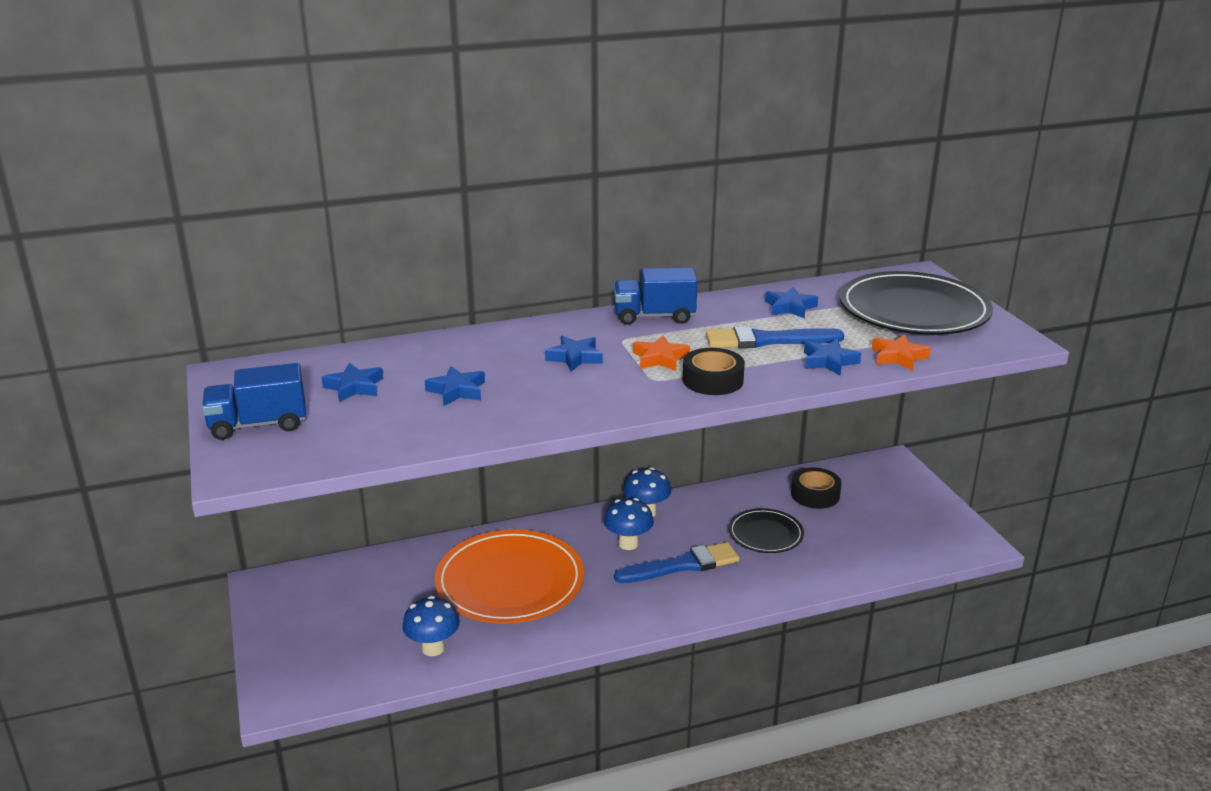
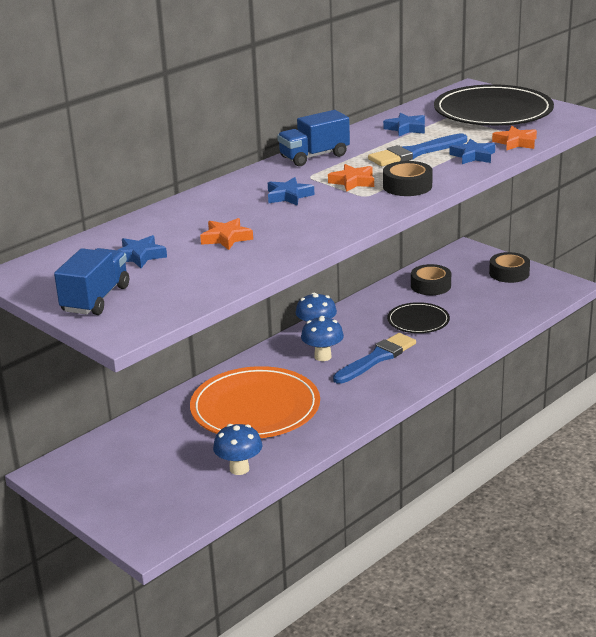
camera: 25 degrees left, 0 degrees up
(258, 425) = (95, 299): blue truck -> blue truck turned 150 degrees clockwise
(457, 391) = (226, 238): blue star -> orange star
(919, 506) = (509, 273): none -> black tape

